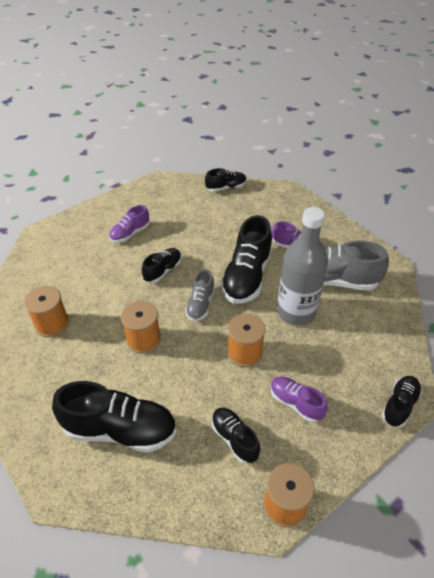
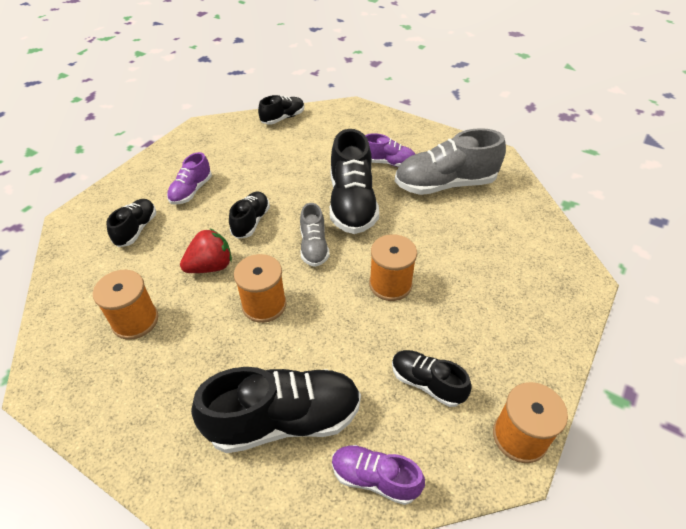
camera: 20 degrees left, 0 degrees up
(119, 298) = (211, 266): none -> red strawberry
(295, 403) = (473, 321): purple shoe -> purple shoe (375, 478)
(296, 312) = (424, 226): grey bottle -> none
(399, 405) = (578, 290): black shoe -> black shoe (136, 229)

